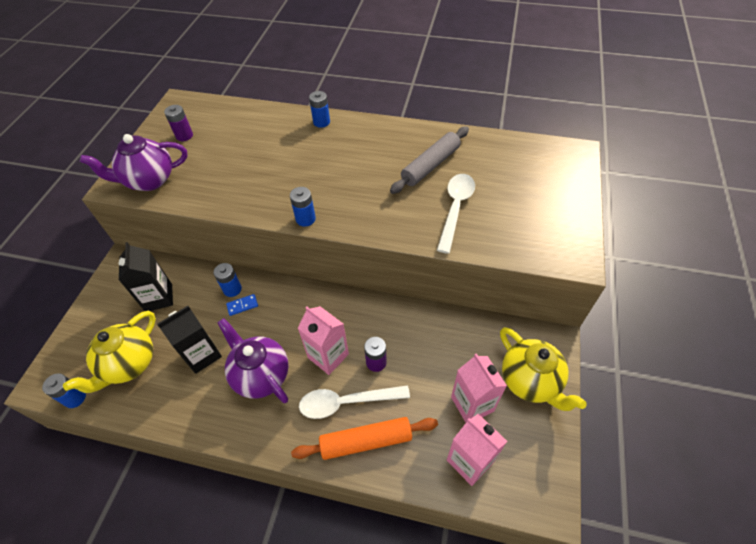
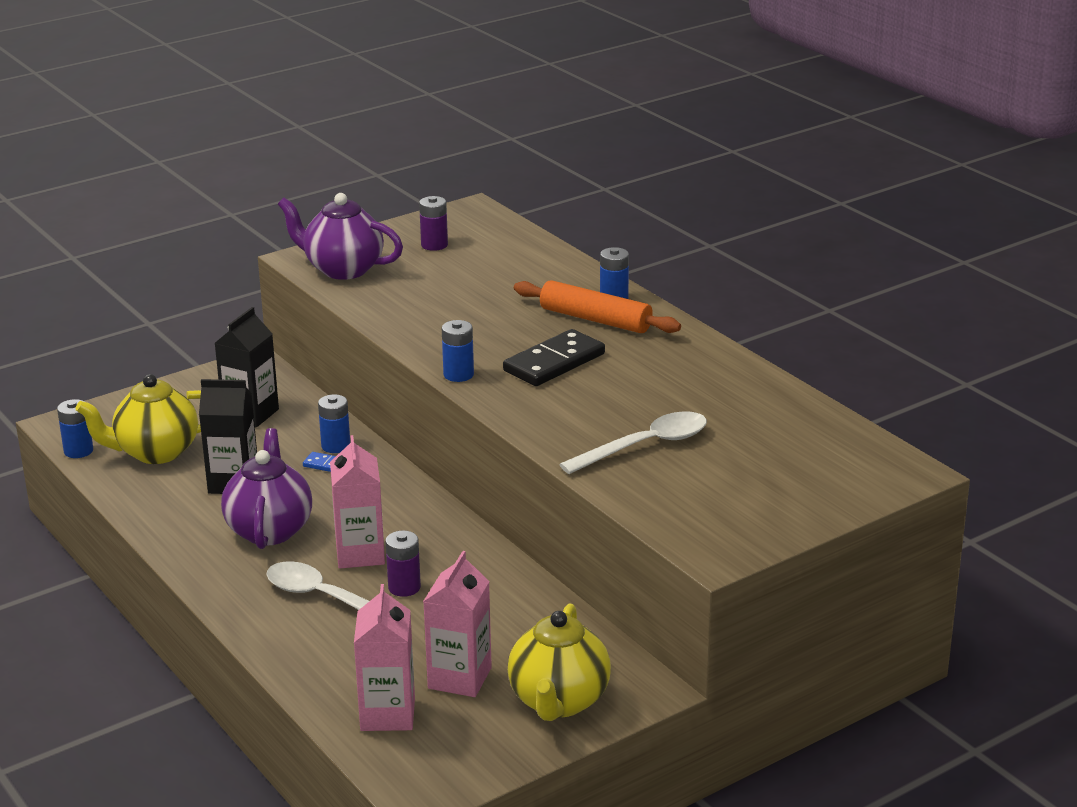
camera: 40 degrees right, 25 degrees down
(344, 180) = (554, 362): none -> black domino
(366, 441) = (303, 637): orange rolling pin -> orange rolling pin (595, 319)
(430, 165) = (683, 396): grey rolling pin -> none

